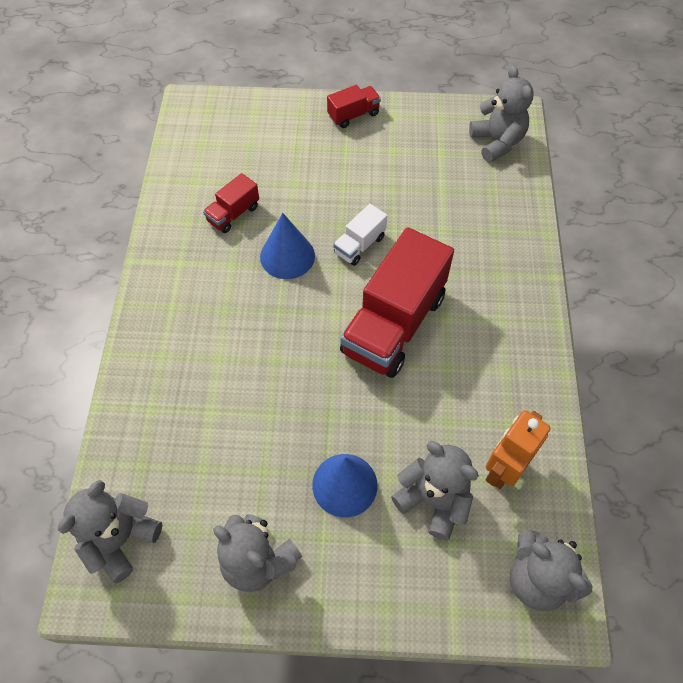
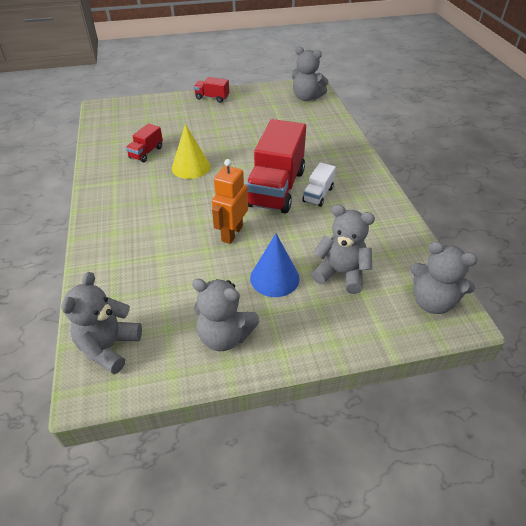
camera: 15 degrees left, 15 degrees down
(287, 256) = (191, 167): blue cone -> yellow cone
(353, 115) = (212, 98): red truck -> red truck turned 120 degrees counterclockwise
(359, 245) = (238, 154): white truck -> white truck (318, 194)
(497, 142) = (306, 97): grey teddy bear -> grey teddy bear turned 150 degrees clockwise
(504, 469) = (381, 247): orange robot -> orange robot (232, 233)

